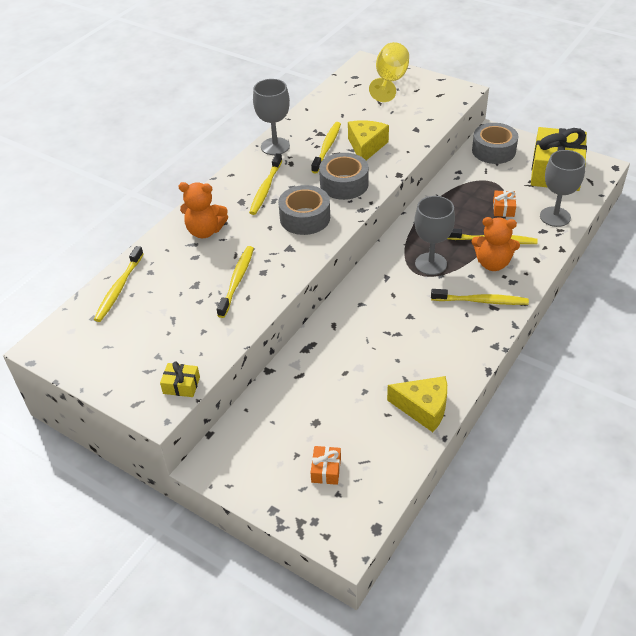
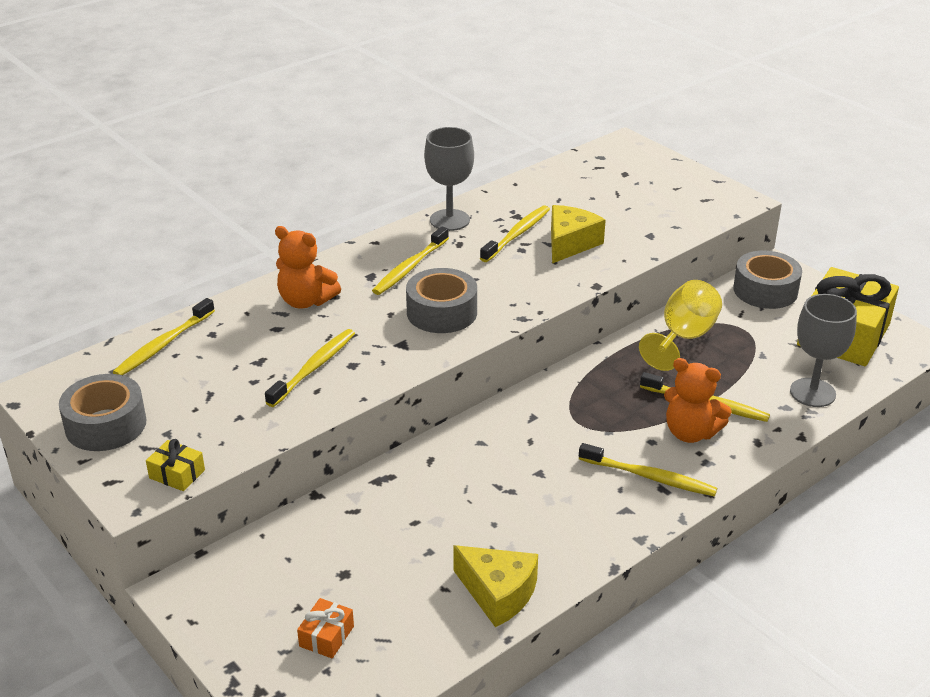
camera: 15 degrees right, 10 degrees down
(344, 184) = (515, 282): grey tape -> grey tape (106, 425)
(390, 81) = (645, 171): yellow goblet -> yellow goblet (683, 338)
(430, 264) = (602, 414): grey goblet -> none
(503, 209) = (742, 366): orange gift -> none

